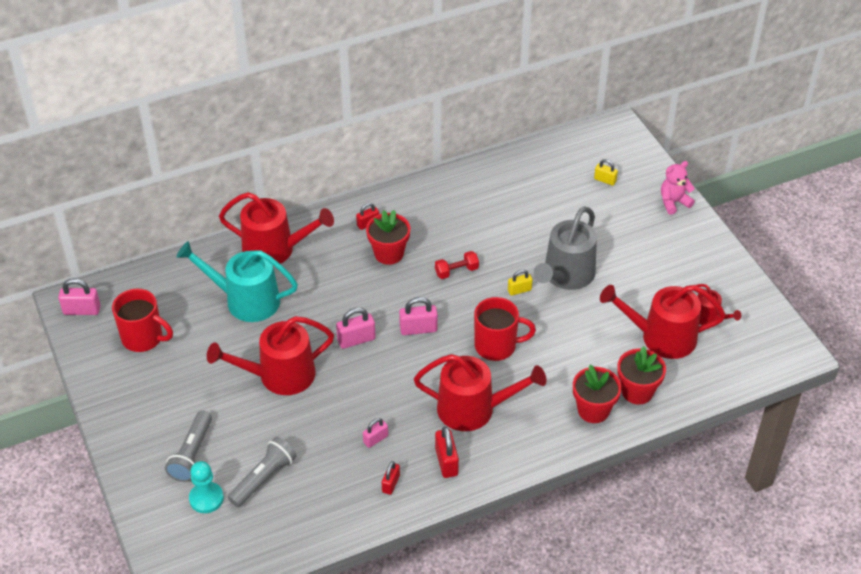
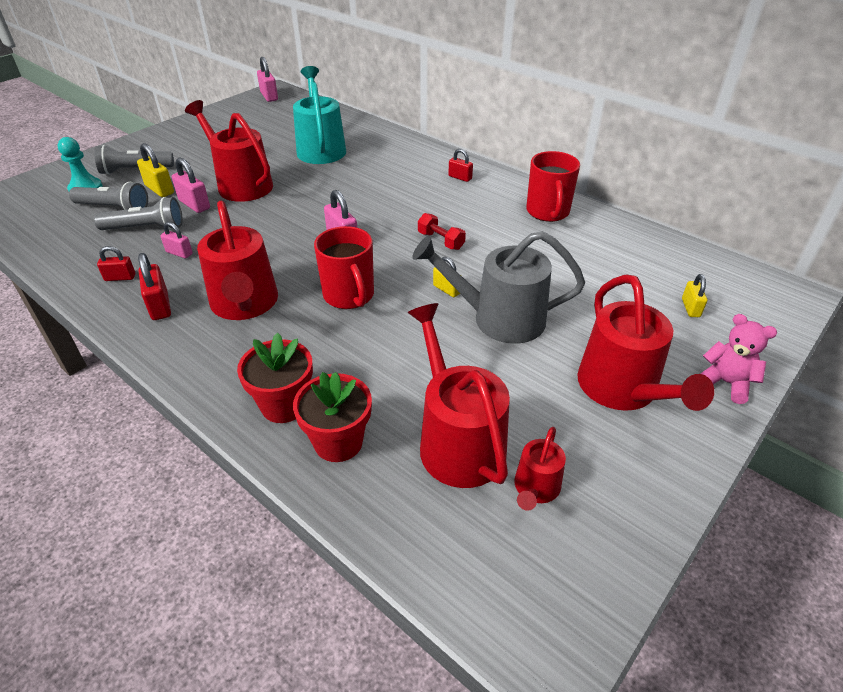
camera: 65 degrees right, 5 degrees down
(143, 338) = (253, 122): red mug -> red mug (548, 212)
(248, 439) = (159, 189): none -> yellow padlock
(275, 249) = (389, 145): red watering can -> red watering can (622, 389)
(318, 458) = (145, 228): none -> grey flashlight
(356, 340) = (306, 209): pink padlock -> pink padlock (194, 204)
(389, 254) = (431, 197): red flower pot -> none
(446, 462) = (160, 306): red padlock -> red padlock turned 75 degrees counterclockwise

